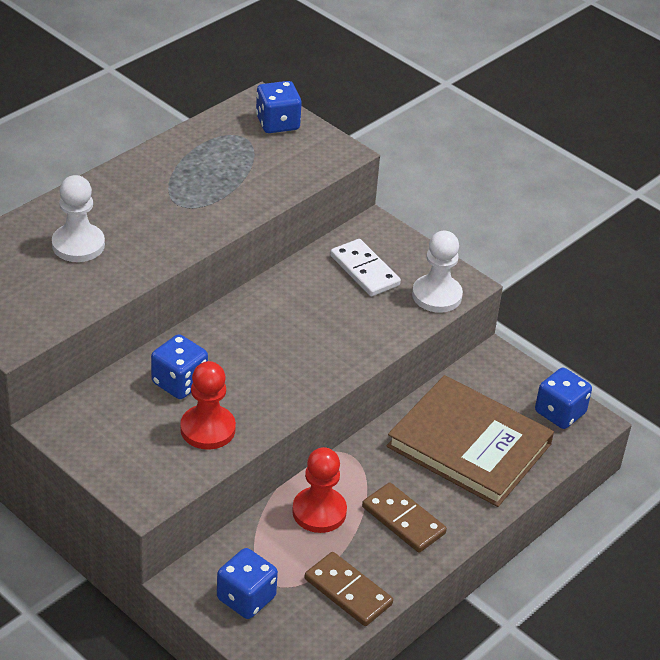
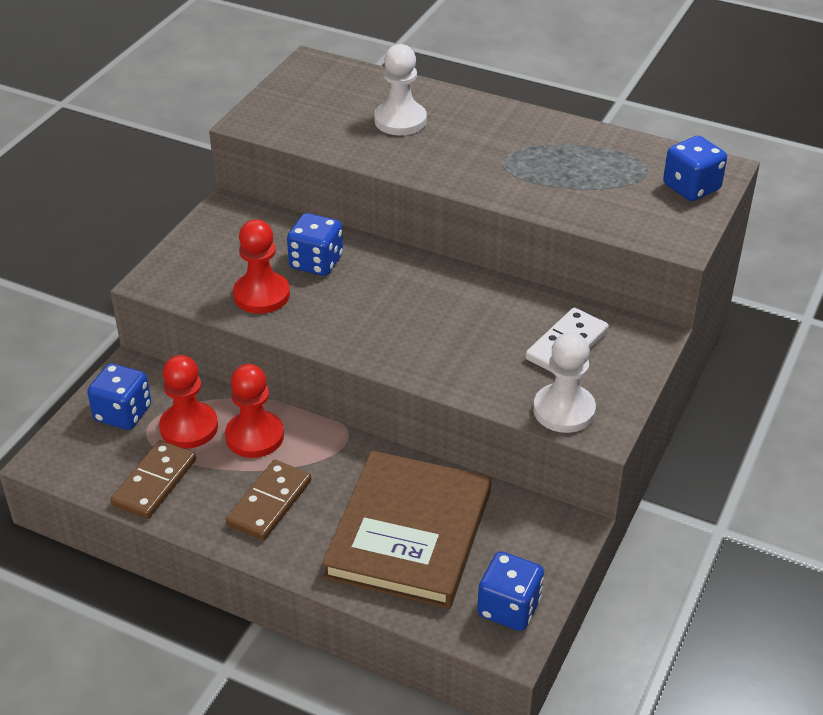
camera: 75 degrees right, 0 degrees up
(287, 554) = (189, 427): none -> red pawn

